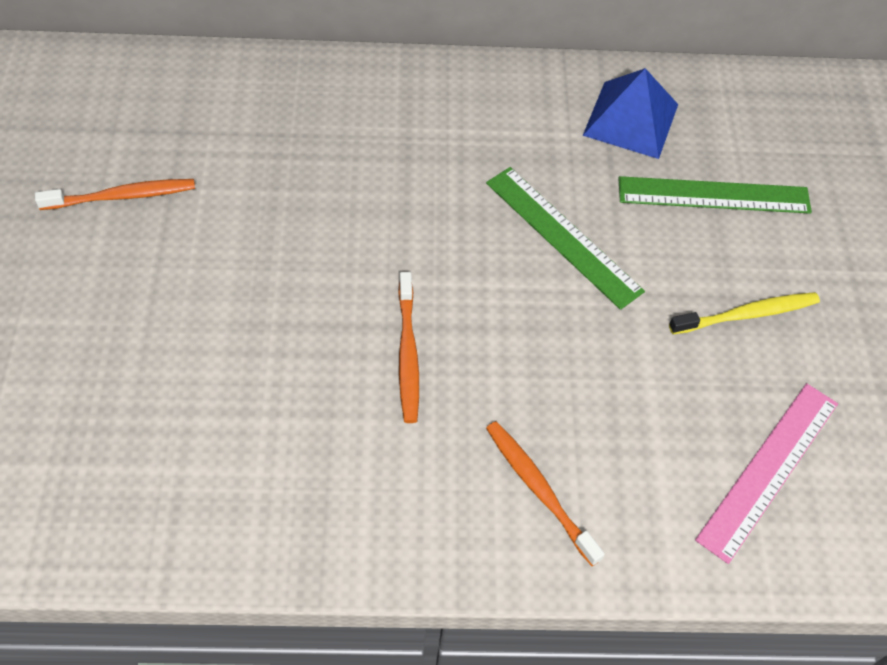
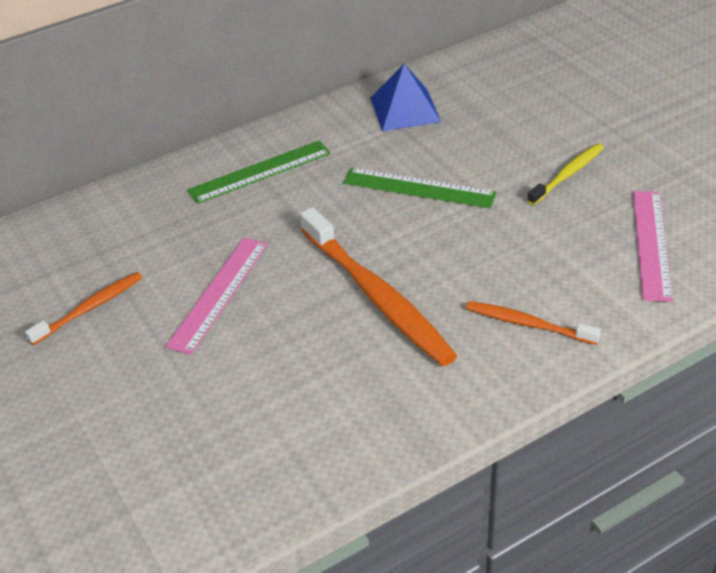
camera: 25 degrees left, 15 degrees down
(254, 252) = (218, 294): none -> pink ruler
(407, 354) = (377, 297): orange toothbrush -> orange toothbrush, size x1.88
(714, 195) = (492, 125): green ruler -> green ruler (260, 172)

